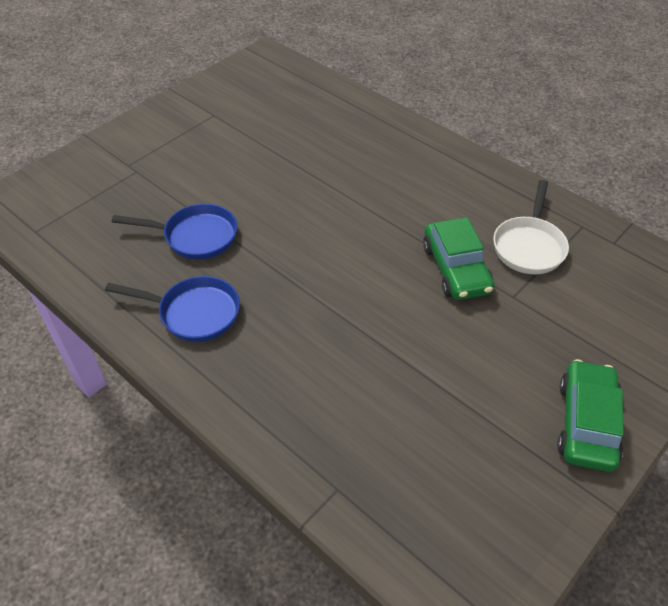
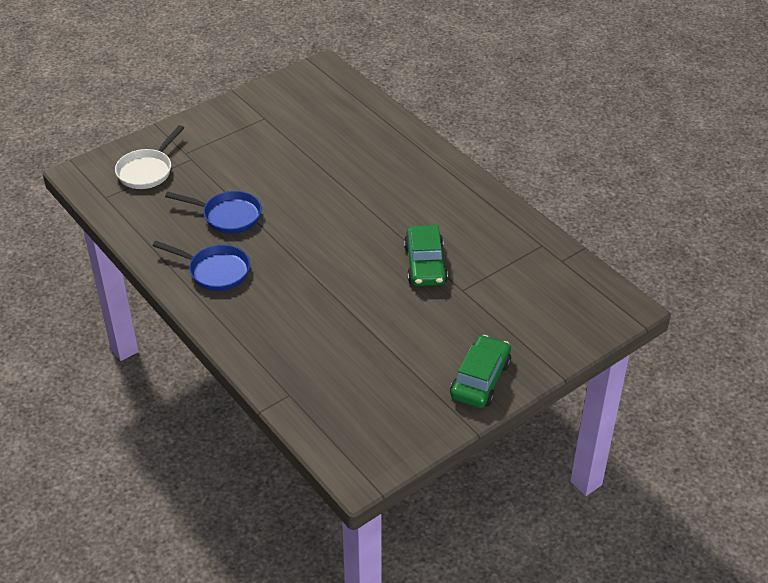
camera: 10 degrees right, 5 degrees down
(529, 246) = (491, 255): white pan -> white pan (147, 171)

